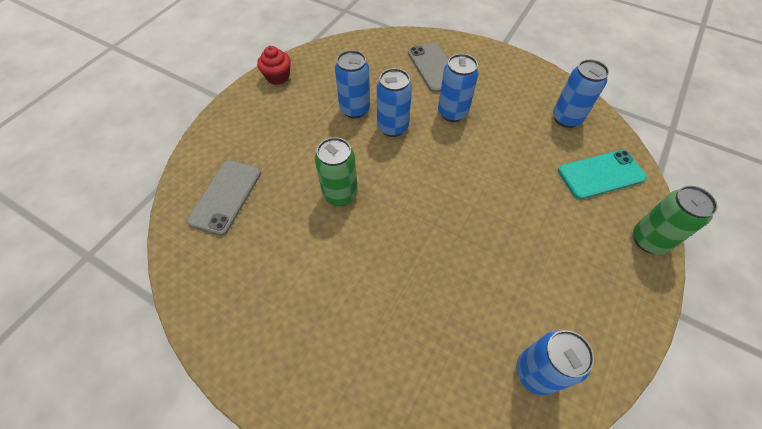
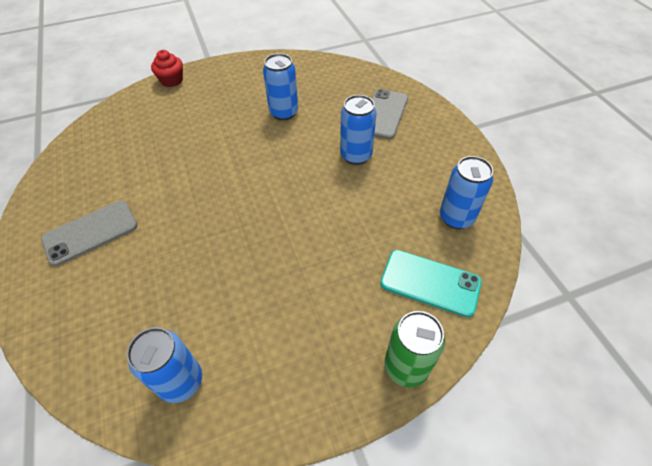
camera: 40 degrees right, 5 degrees down
(225, 196) = (138, 122): grey phone -> grey phone (90, 232)
(277, 77) = (258, 64): red cupcake -> red cupcake (172, 80)
(340, 194) = (204, 164): green can -> none
(392, 127) = (295, 140): blue can -> none

